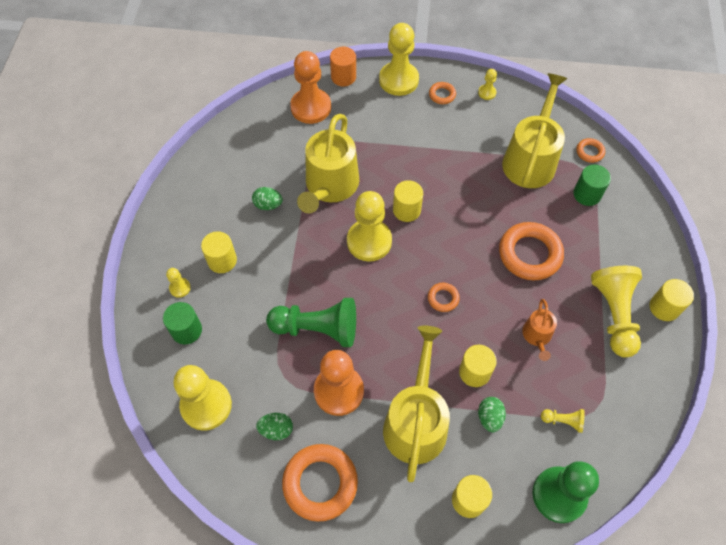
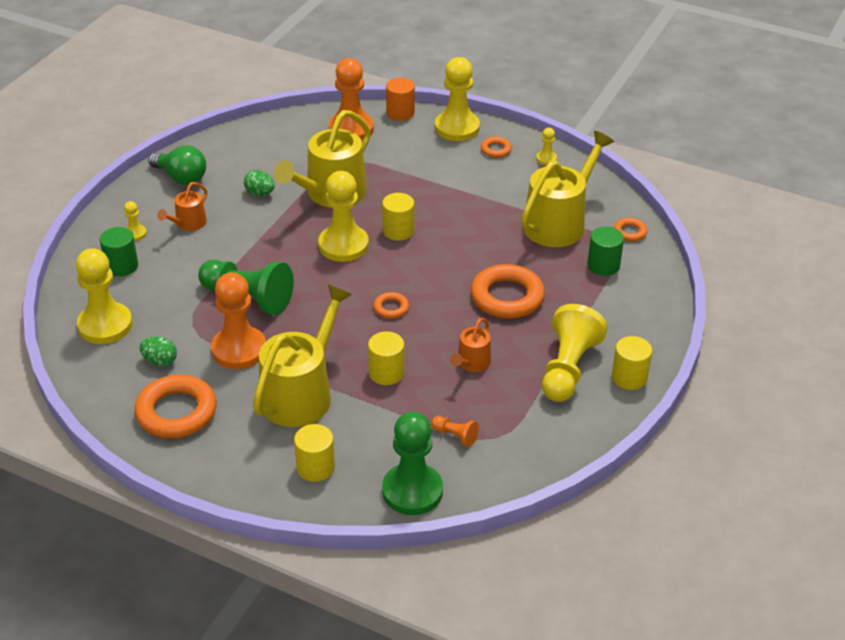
camera: 20 degrees right, 20 degrees down
(189, 208) = (181, 177): none -> green light bulb
(222, 260) = (188, 223): yellow cylinder -> orange watering can
(489, 417) = (379, 411): green egg -> none
(563, 421) = (455, 436): yellow pawn -> orange pawn

